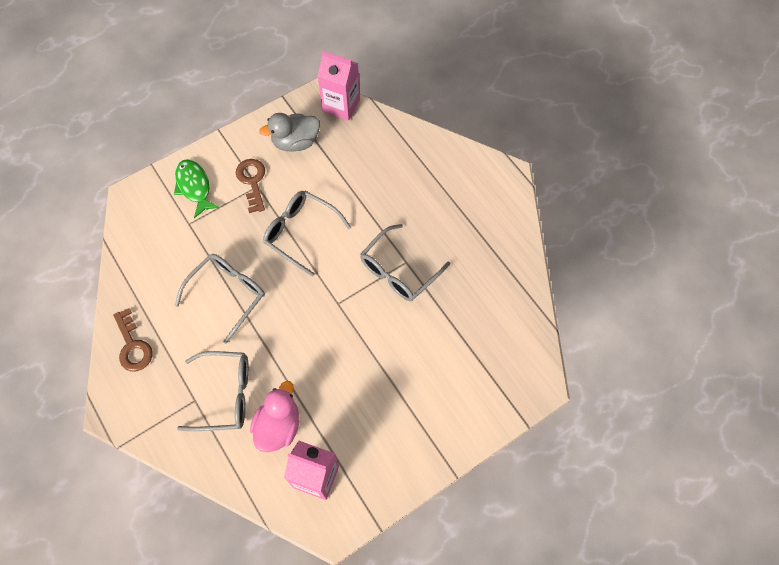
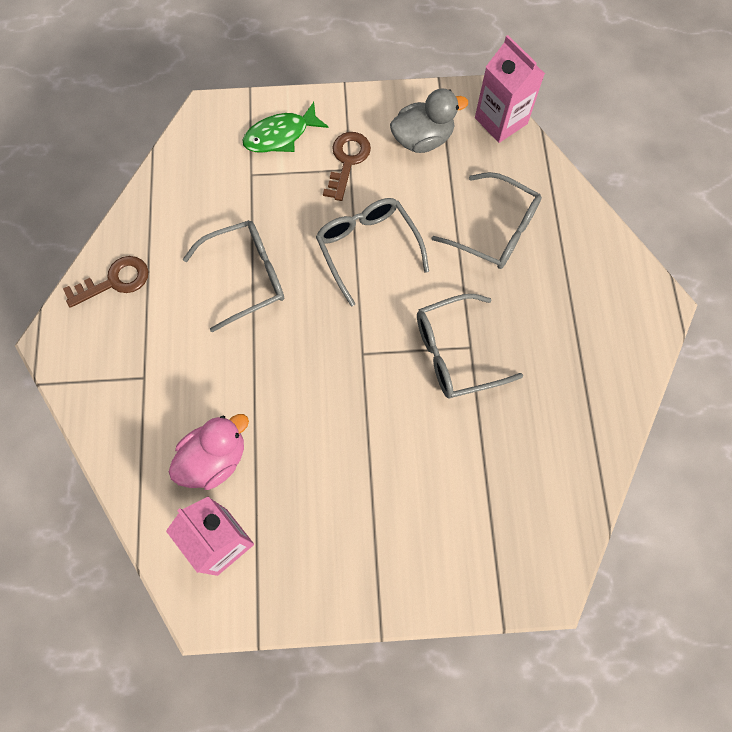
camera: 30 degrees right, 5 degrees up
(133, 346) = (115, 281): brown key -> brown key turned 120 degrees counterclockwise
(194, 187) = (280, 135): green fish -> green fish turned 120 degrees counterclockwise
(225, 394) = (178, 389): grey glasses -> grey glasses (495, 230)
(295, 142) = (422, 139): grey duck -> grey duck turned 150 degrees clockwise

